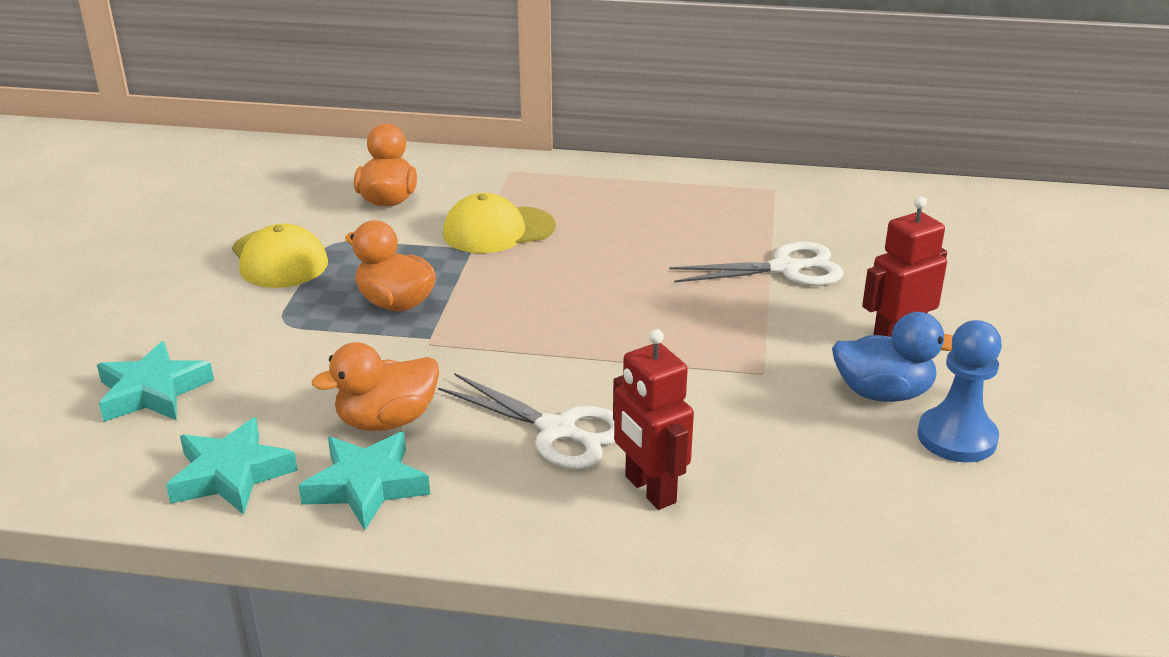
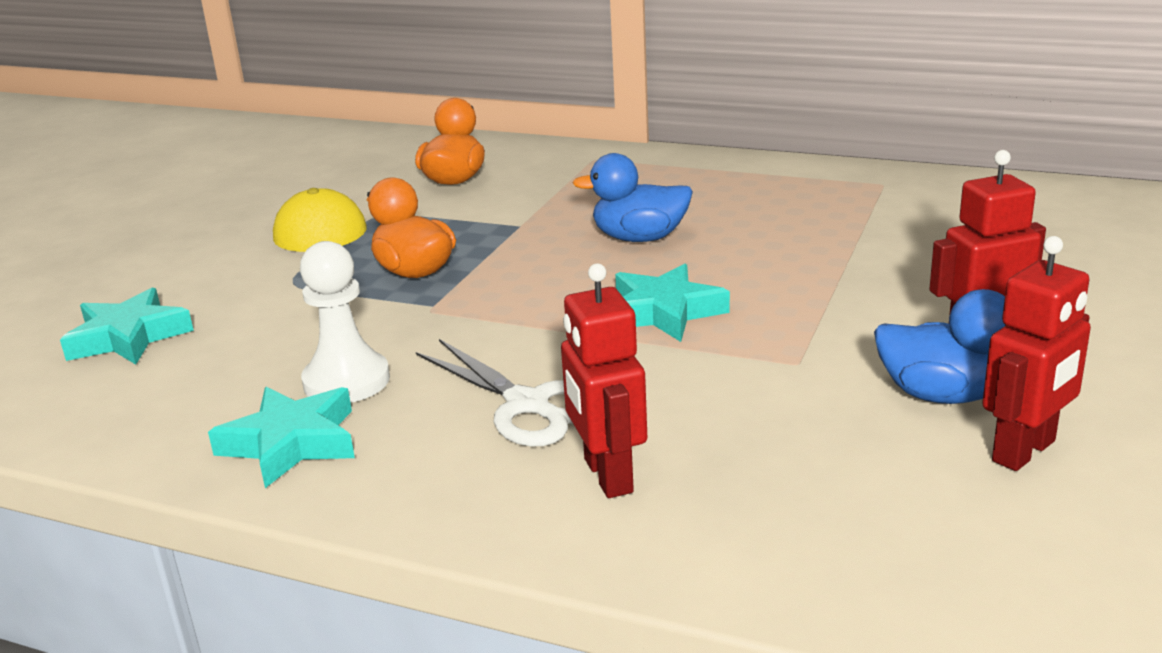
camera: 15 degrees right, 5 degrees down
(231, 474) = (159, 420): turquoise star -> turquoise star (664, 312)
(387, 421) = (346, 381): orange duck -> white pawn
(498, 230) = (555, 211): yellow cap -> none
(586, 256) = (639, 238): none -> blue duck
(785, 269) = (866, 260): white scissors -> none
(957, 437) = (1024, 451): blue pawn -> red robot

